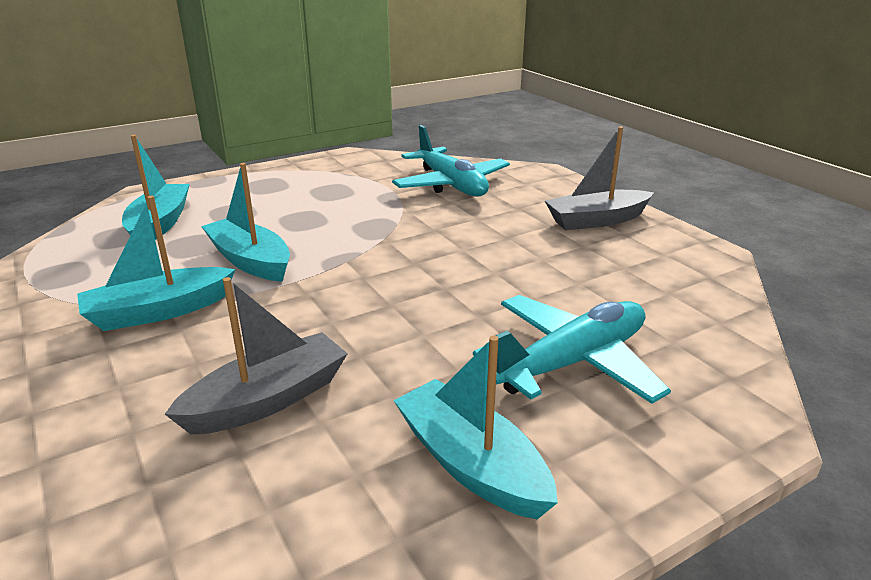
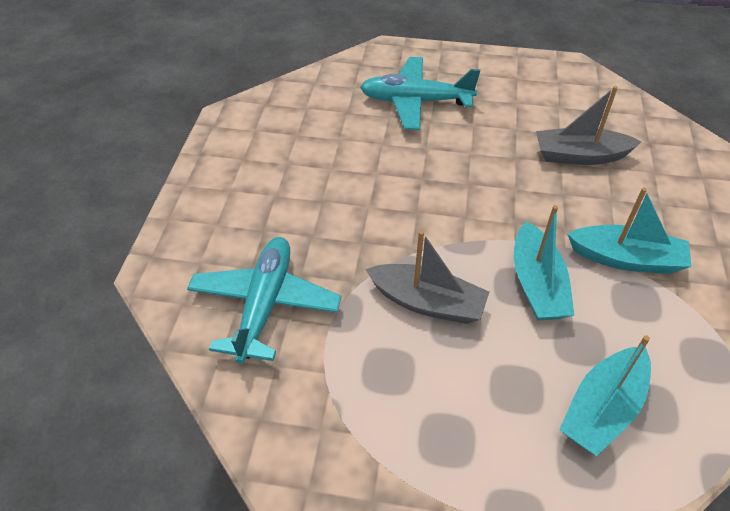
camera: 140 degrees left, 20 degrees up
(471, 464) = (509, 88): turquoise boat -> none
(596, 220) = (236, 180): grey boat -> grey boat (427, 302)

